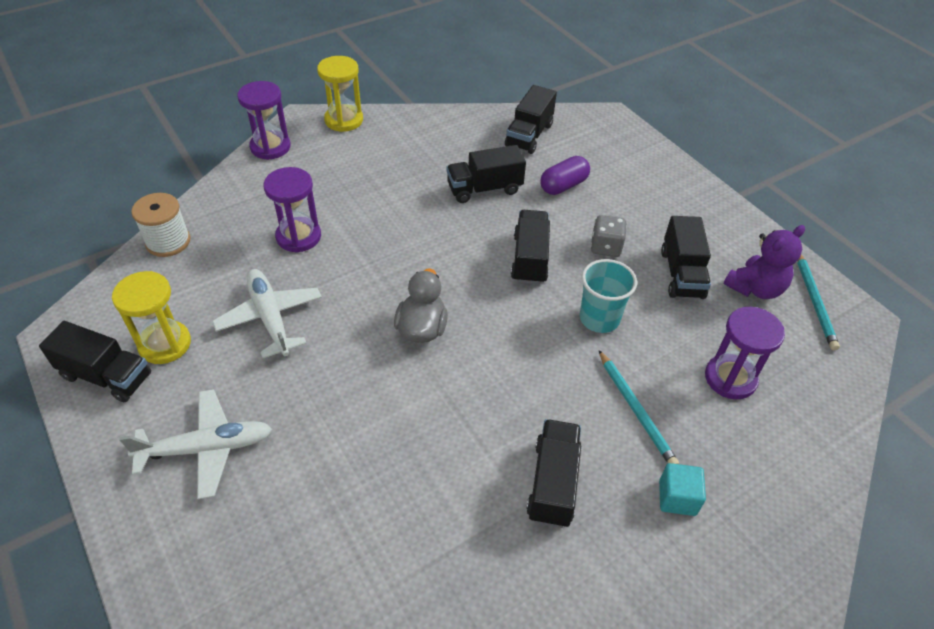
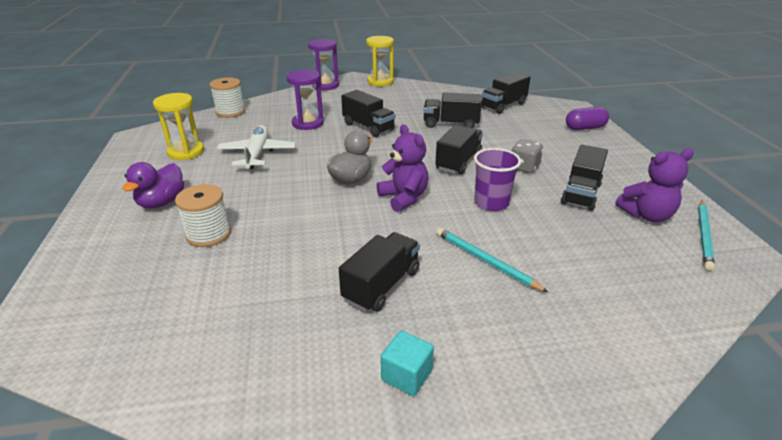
camera: 25 degrees right, 15 degrees down
(106, 376) = (141, 158): black truck -> black truck (368, 127)
(206, 448) = (162, 202): white plane -> purple duck
(309, 480) = (208, 234): none -> white spool
(501, 341) = (404, 198): none -> purple teddy bear
(563, 185) = (512, 132): purple capsule -> purple capsule (585, 128)
(599, 318) = (491, 203): turquoise cup -> purple cup
(636, 410) = (485, 261): turquoise pencil -> turquoise pencil turned 135 degrees clockwise
(677, 498) = (485, 326): turquoise cube -> turquoise cube (406, 375)
(730, 378) = (588, 264): purple hourglass -> none

